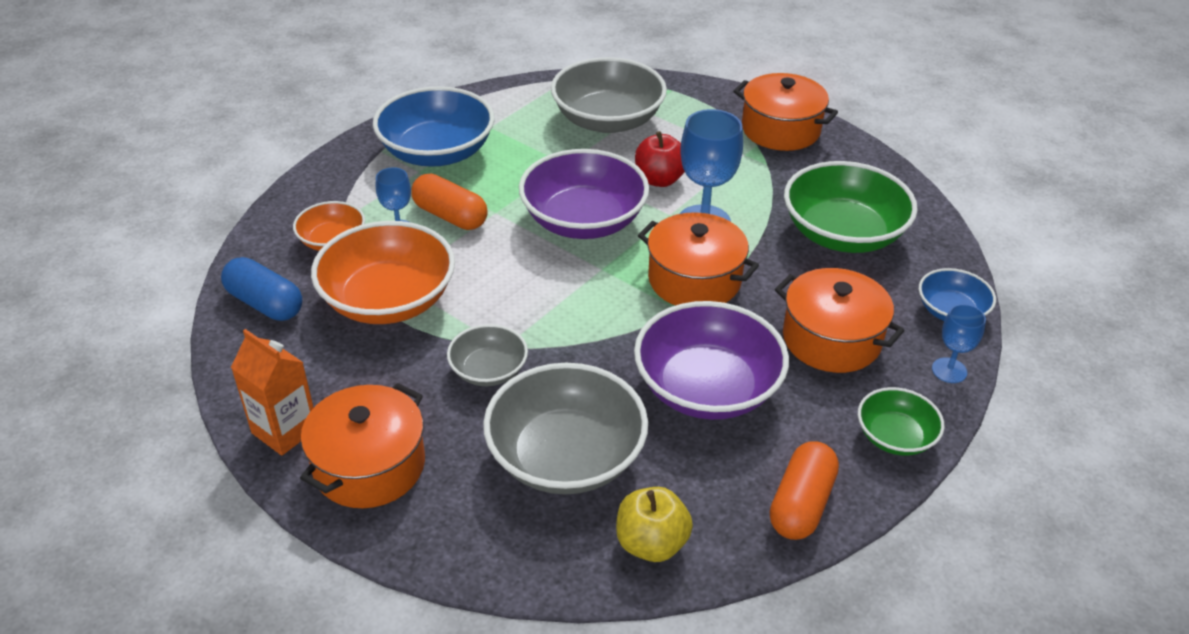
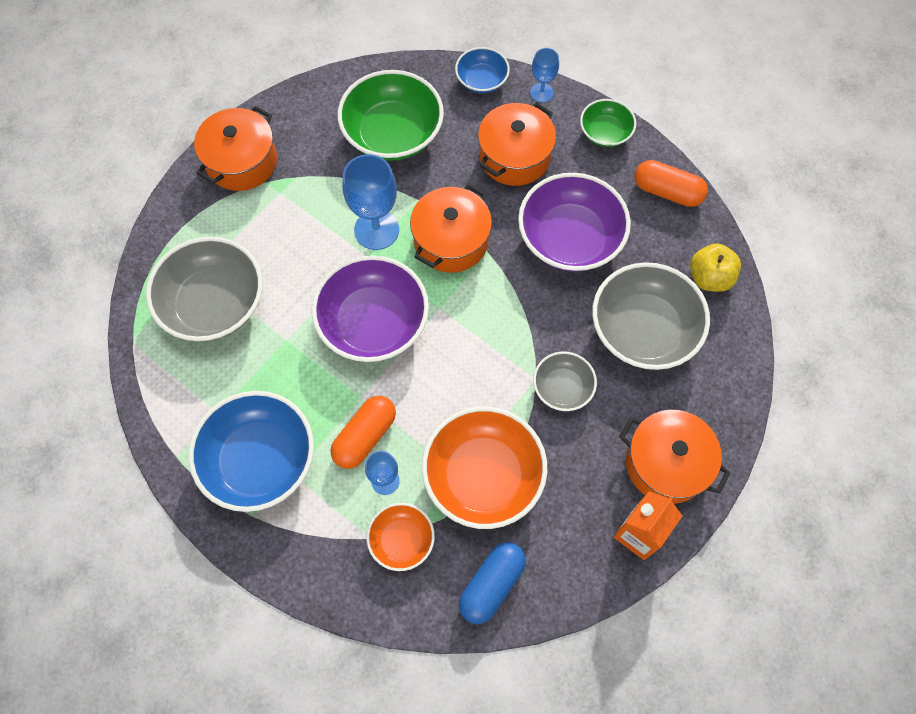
camera: 90 degrees left, 25 degrees up
(659, 179) = (314, 261): red apple -> none

